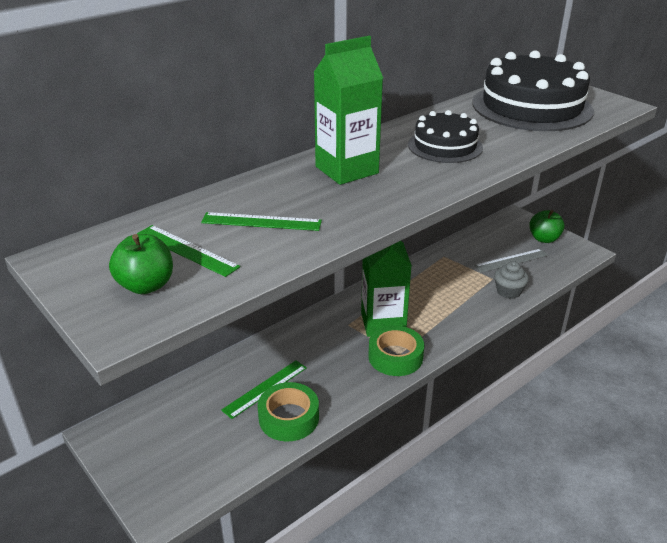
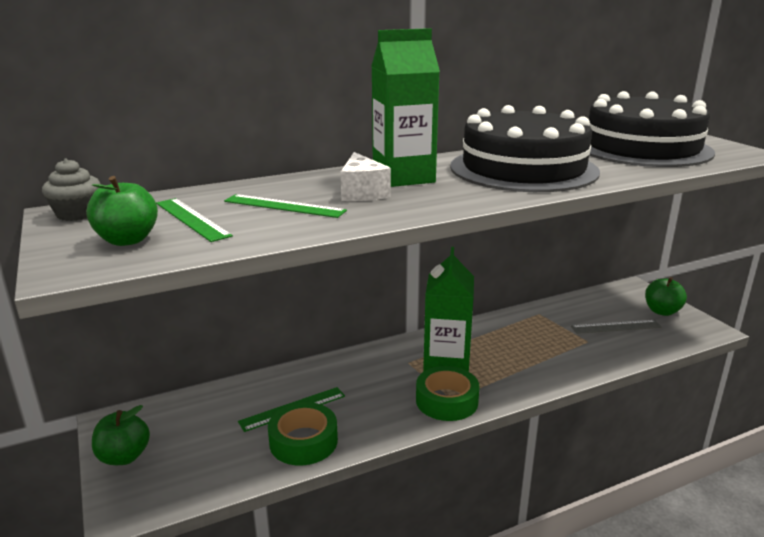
camera: 15 degrees right, 10 degrees down
(132, 464) = (124, 456): none -> green apple
(321, 195) = (362, 192): none -> white cheese
(445, 146) = (523, 169): black cake -> black cake, size x1.77
(508, 291) = (603, 356): grey cupcake -> grey cupcake (77, 214)

